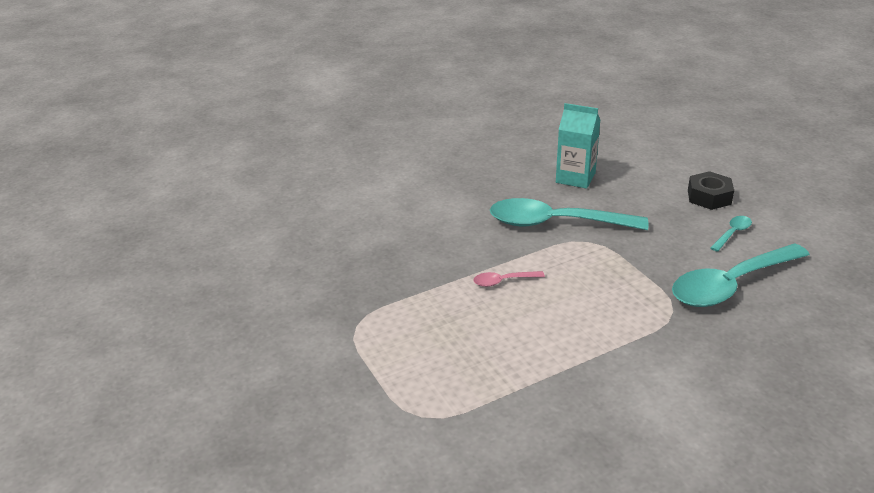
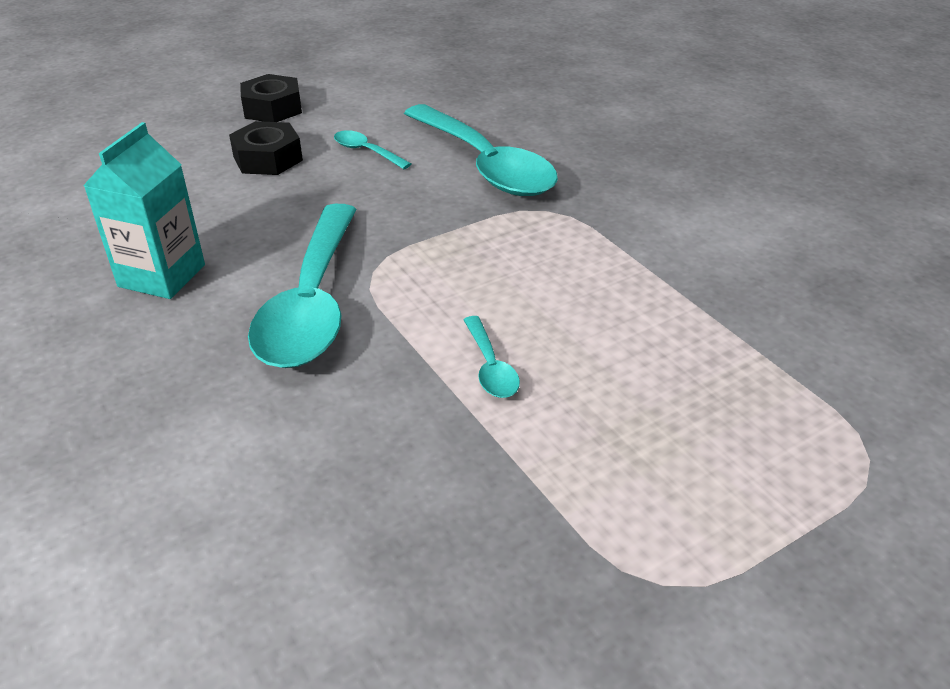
camera: 95 degrees left, 5 degrees up
(503, 281) = (490, 367): pink spoon -> turquoise spoon
(782, 192) = (272, 108): none -> black nut

